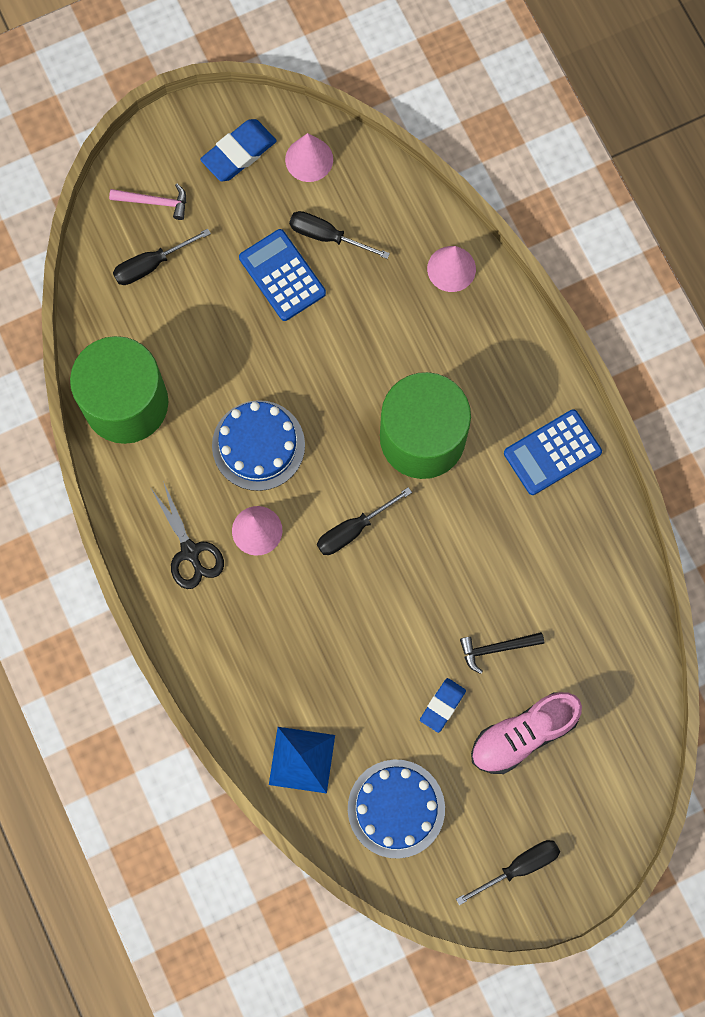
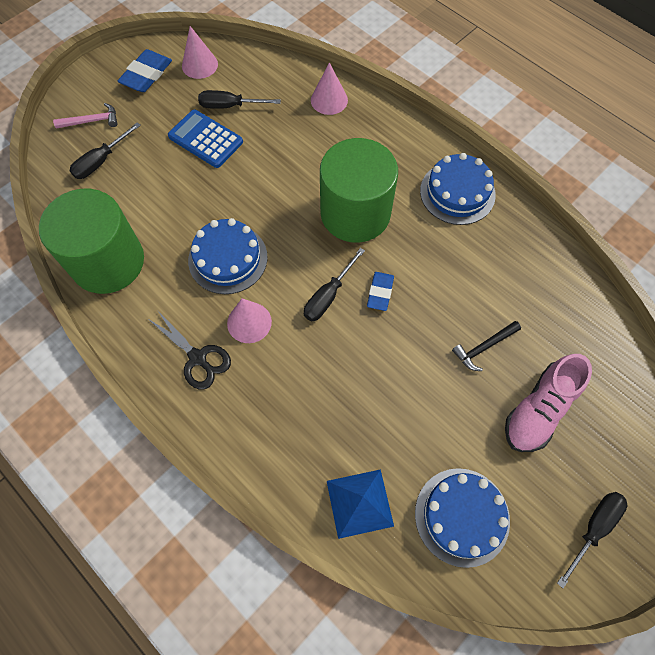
camera: 20 degrees left, 10 degrees down
(442, 705) = (461, 409): blue eraser -> blue eraser (380, 292)
(552, 453) = (457, 192): blue calculator -> blue cake

